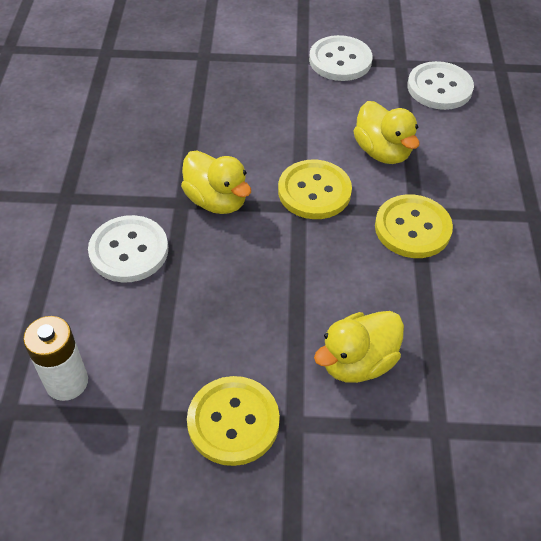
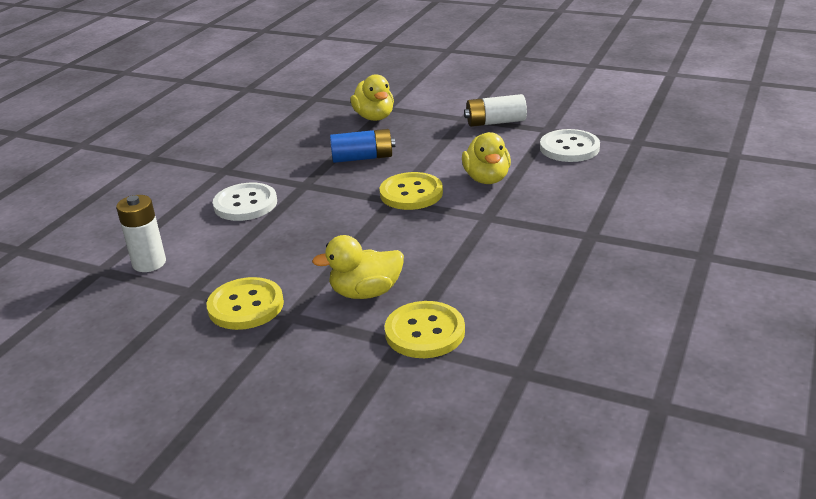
camera: 25 degrees right, 20 degrees down
(216, 200) = (331, 187): yellow duck -> yellow duck (374, 117)
(225, 144) = (363, 158): none -> blue battery
(340, 60) = (495, 122): white button -> white battery
(412, 228) = (475, 226): yellow button -> yellow button (425, 332)

